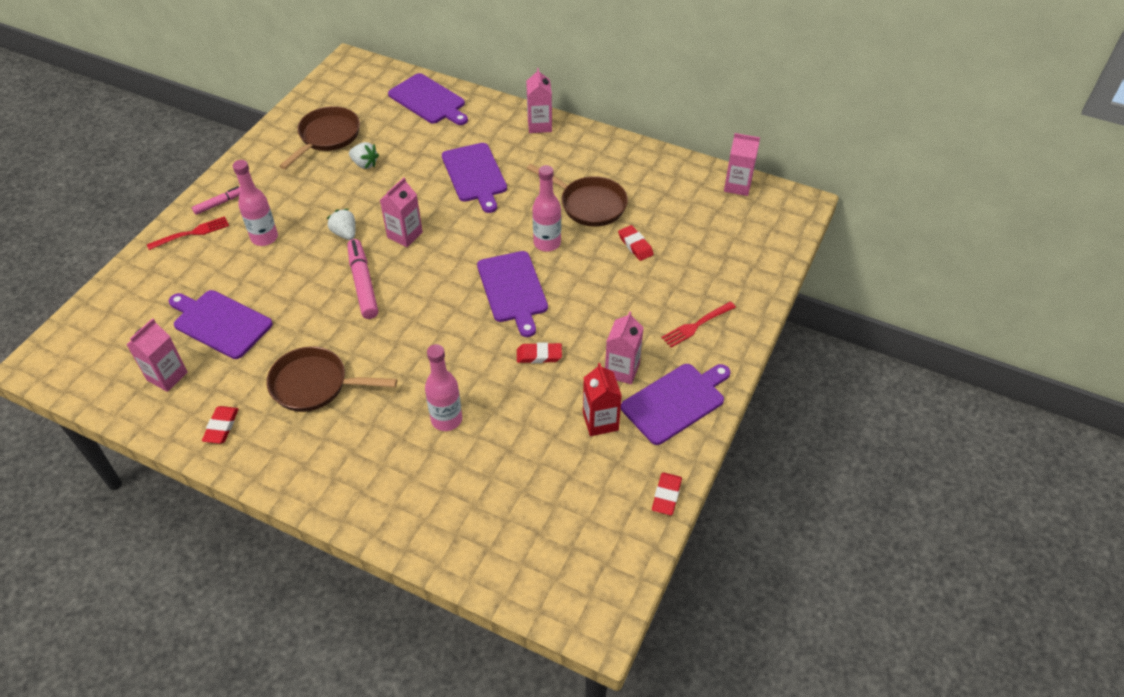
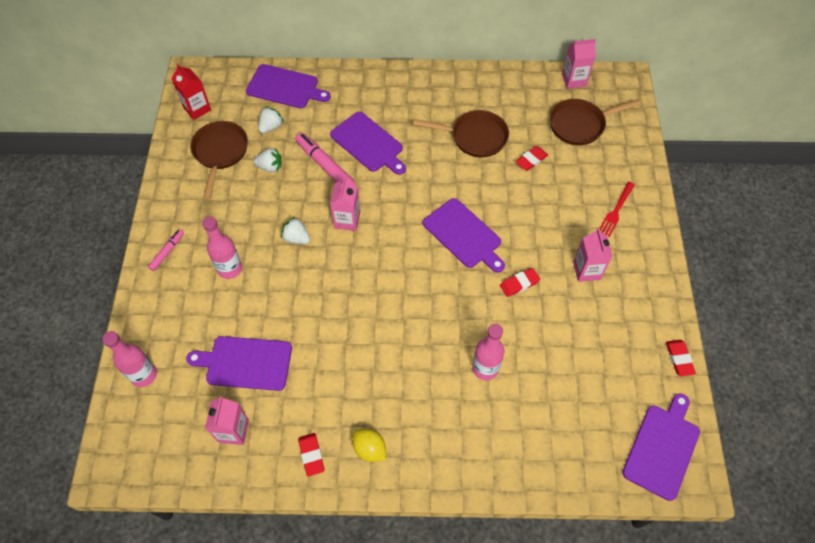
camera: 25 degrees left, 10 degrees up
(192, 233) = (162, 290): red fork -> none
(279, 444) = (369, 449): none -> yellow lemon
(315, 385) = (363, 384): brown pan -> brown pan (580, 125)
(363, 284) = (342, 278): pink marker -> pink marker (325, 165)
(390, 130) = (271, 127): none -> white strawberry
(539, 125) = (391, 79): pink carton -> none
(547, 243) = (464, 184): pink bottle -> pink bottle (144, 375)
(600, 421) = (597, 319): red carton -> red carton (197, 109)
(635, 245) = (531, 160): red eraser -> red eraser turned 75 degrees counterclockwise
(676, 401) = (639, 280): purple cutting board -> purple cutting board (662, 448)

